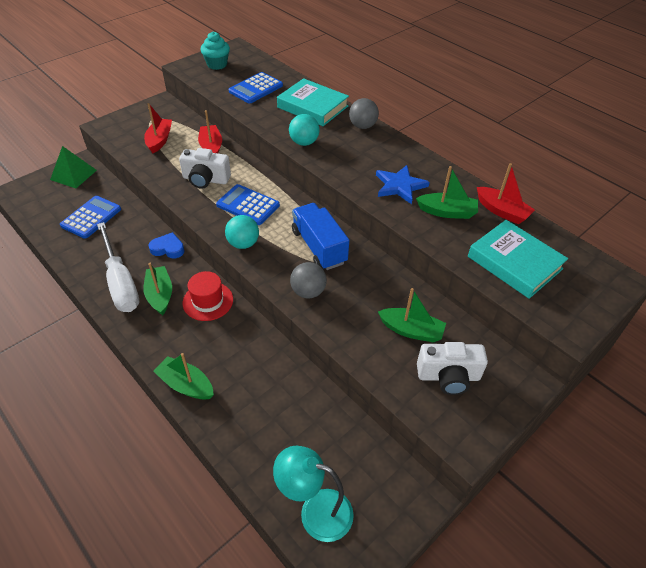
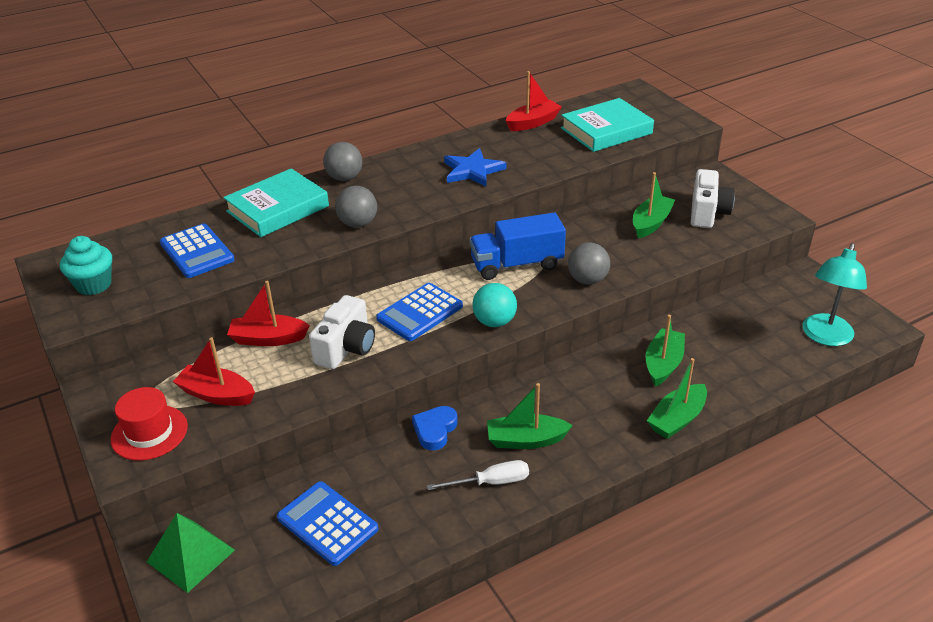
camera: 75 degrees left, 10 degrees down
(120, 282) = (491, 482): white screwdriver -> white screwdriver, size x0.54
(208, 301) = (547, 394): red hat -> red hat (149, 432)
(304, 142) = (358, 224): turquoise ball -> grey ball
(447, 212) = (525, 151): green boat -> green boat (663, 364)

